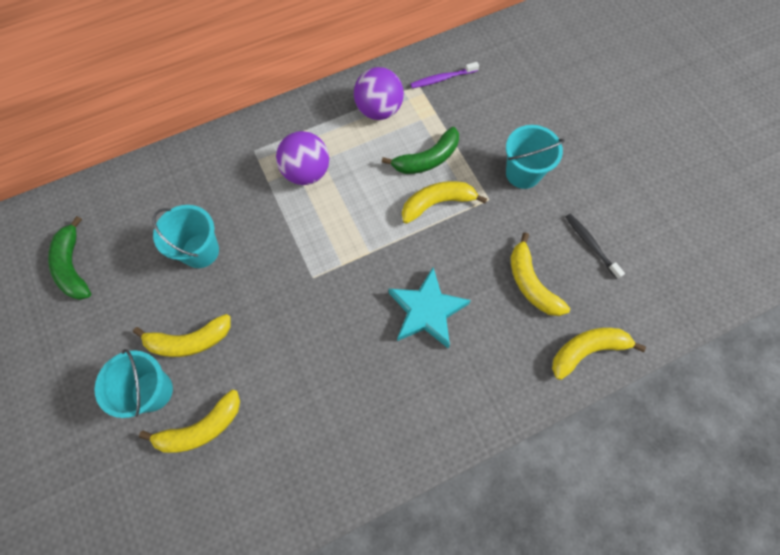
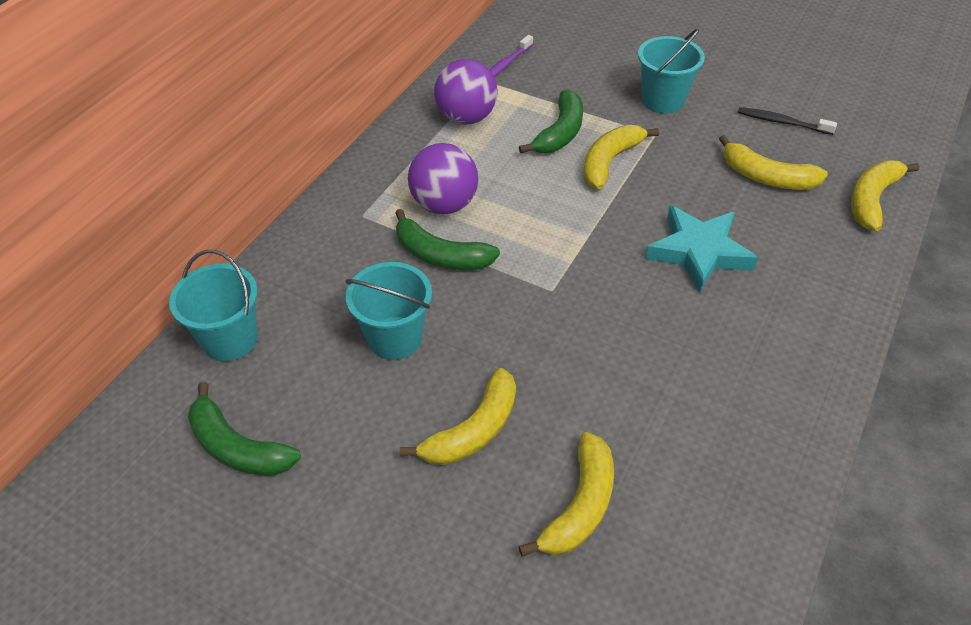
camera: 35 degrees left, 20 degrees down
(152, 391) = (480, 509): turquoise bucket -> turquoise bucket (230, 340)
(272, 209) = (440, 255): none -> green banana

